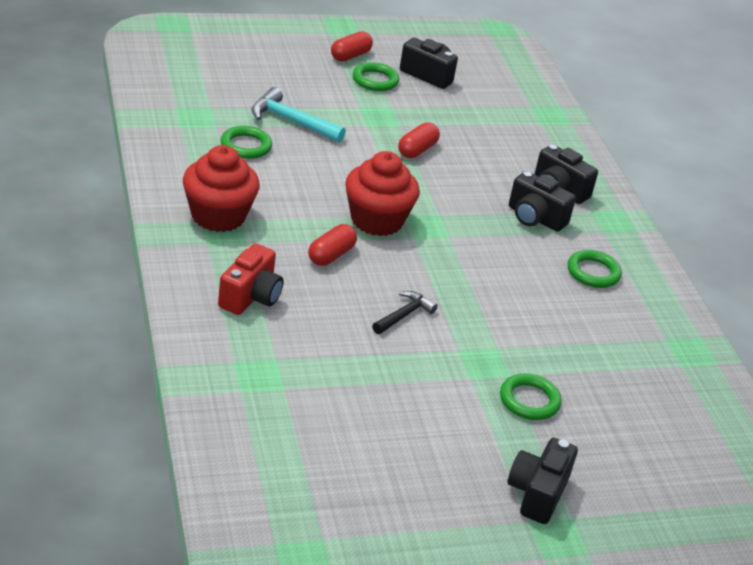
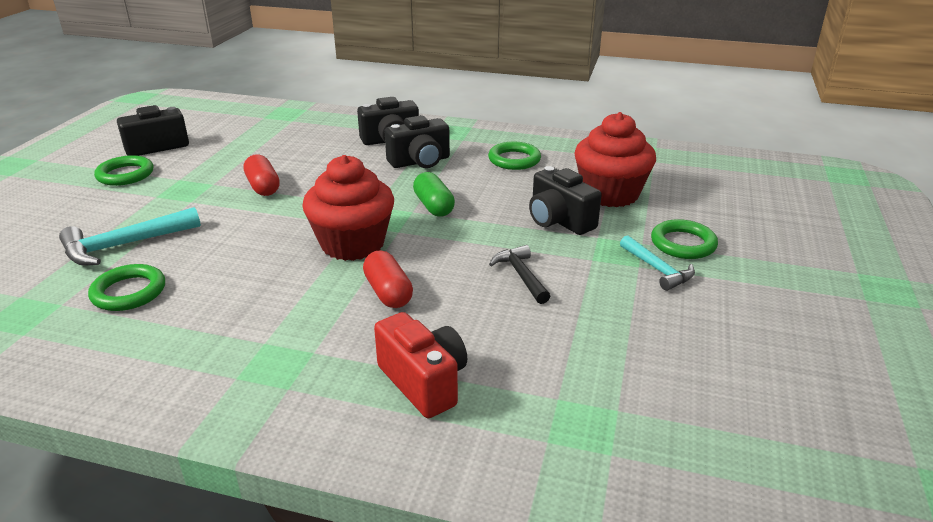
camera: 55 degrees left, 5 degrees down
(218, 216) = (241, 359): red cupcake -> red cupcake (610, 194)
(350, 56) = (66, 175): red capsule -> none
(466, 245) = (434, 206): none -> green capsule
(473, 389) = (657, 269): none -> turquoise hammer
(537, 493) = (823, 281): black camera -> black camera (559, 221)

